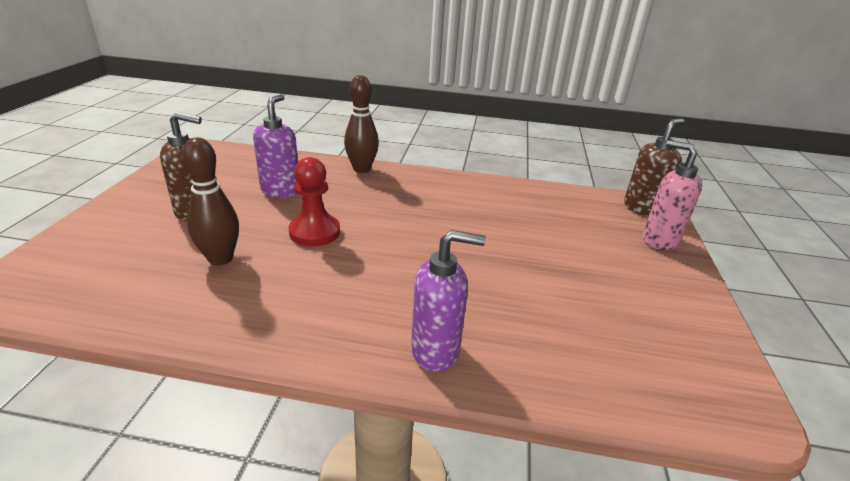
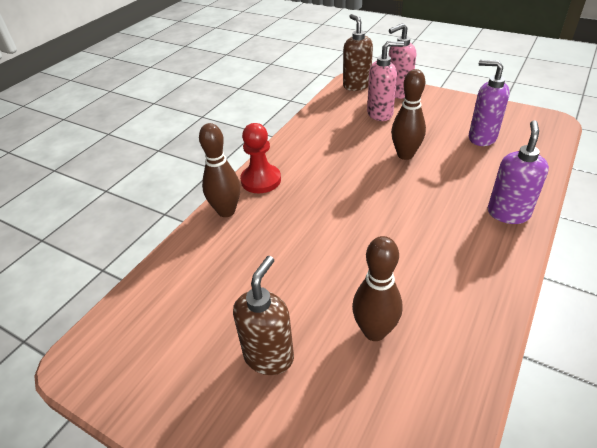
camera: 65 degrees left, 10 degrees up
(281, 190) = (247, 278): purple soap dispenser -> purple soap dispenser (481, 138)
(314, 232) = (342, 258): red pawn -> red pawn (261, 180)
(515, 256) = (405, 155): none -> brown bowling pin
(592, 231) = (380, 114): none -> pink soap dispenser

